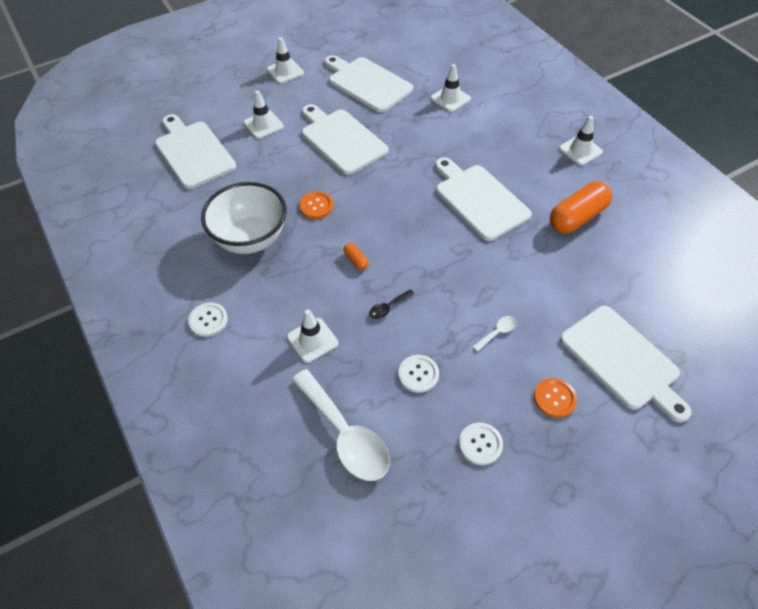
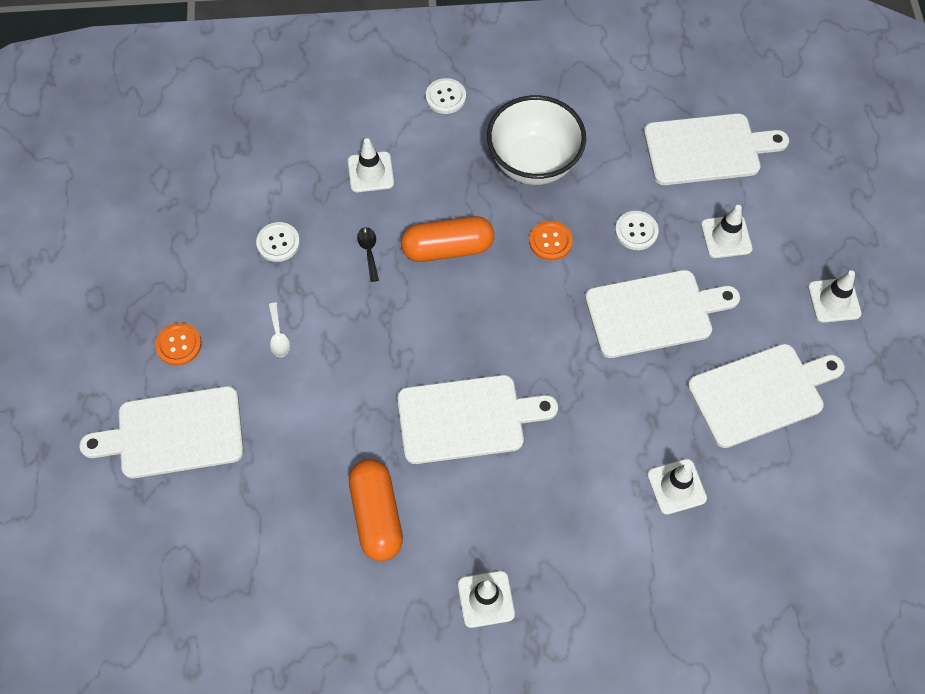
camera: 115 degrees right, 10 degrees up
(345, 434) = (257, 161): white spoon -> none
(356, 260) = (447, 248): orange capsule -> orange capsule, size x2.30
(480, 444) = (179, 258): white button -> white button (636, 231)

